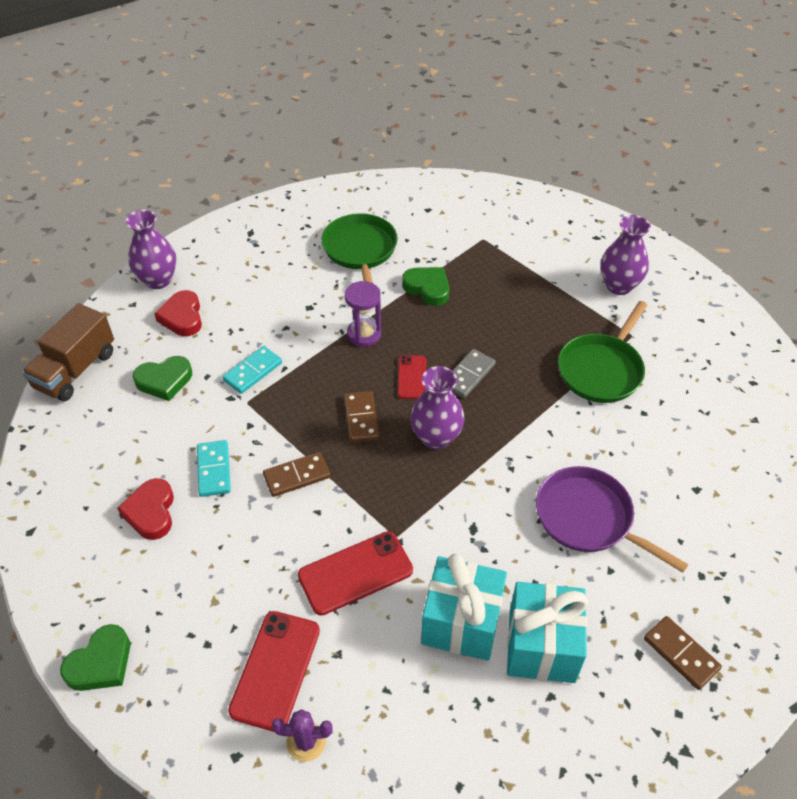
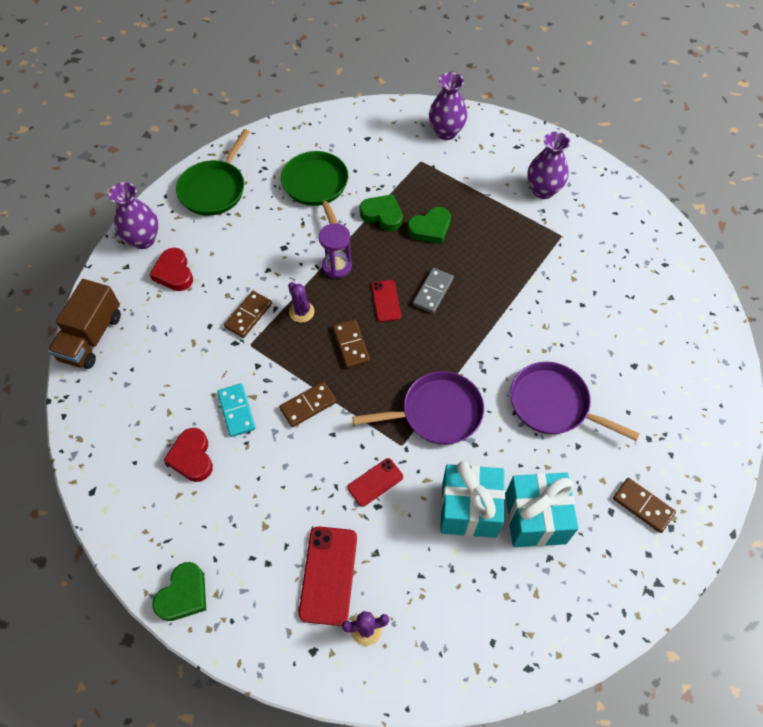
camera: 10 degrees left, 10 degrees up
(164, 381) = (173, 335): green heart -> green heart (430, 228)
(252, 371) = (248, 315): turquoise domino -> brown domino
(313, 376) = (301, 312): none -> purple cactus
(355, 573) = (375, 482): red phone -> red phone, size x0.60
(436, 437) = (417, 352): purple vase -> purple vase (446, 132)
(446, 506) = (437, 412): none -> purple pan
(601, 370) = (542, 271): green pan -> green pan (214, 189)

